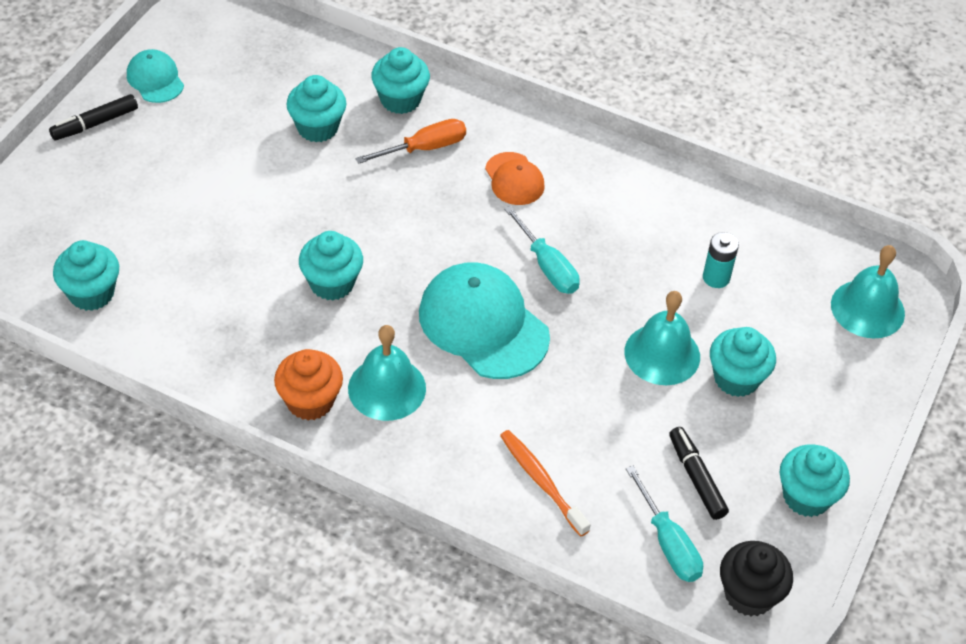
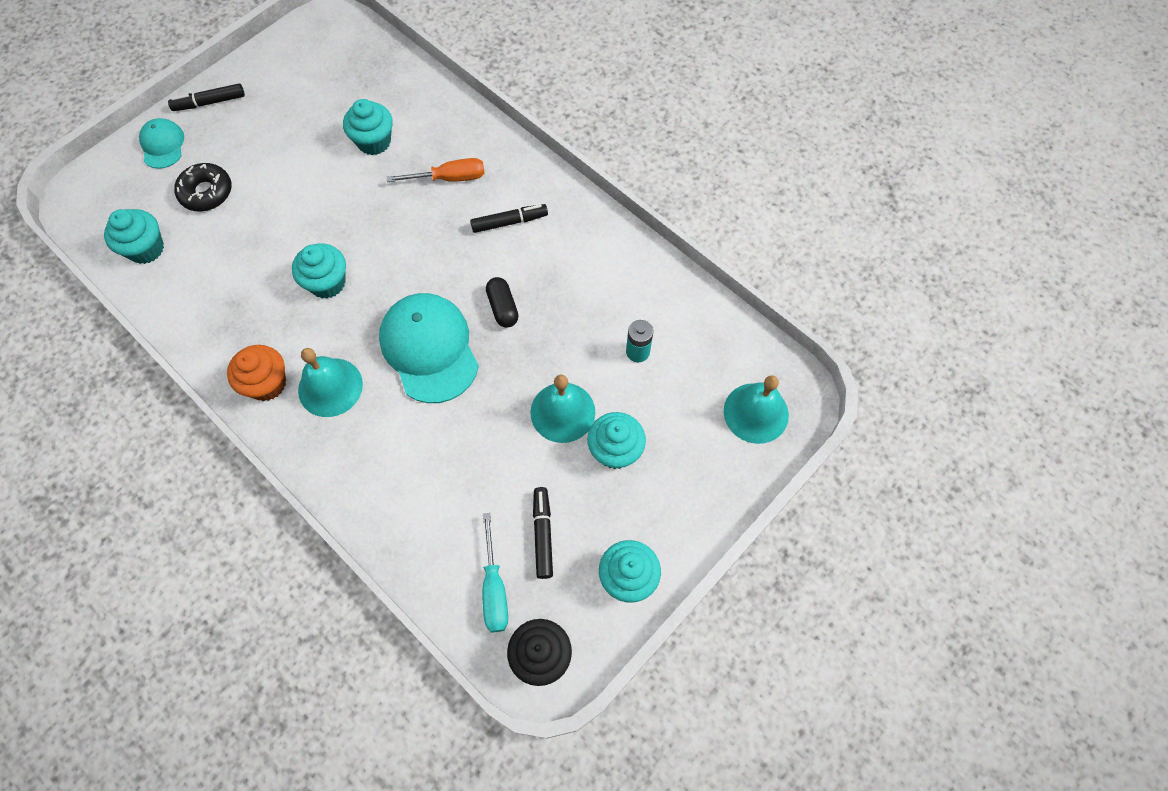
camera: 20 degrees right, 15 degrees up
(138, 219) = (206, 192): none -> black donut
(155, 79) = (269, 73): turquoise cap -> turquoise cap (162, 145)
(400, 100) = (449, 130): turquoise cupcake -> none
(514, 179) = (509, 222): orange cap -> black marker
(541, 481) = (415, 503): orange toothbrush -> none
(547, 266) = (503, 308): turquoise screwdriver -> black capsule

